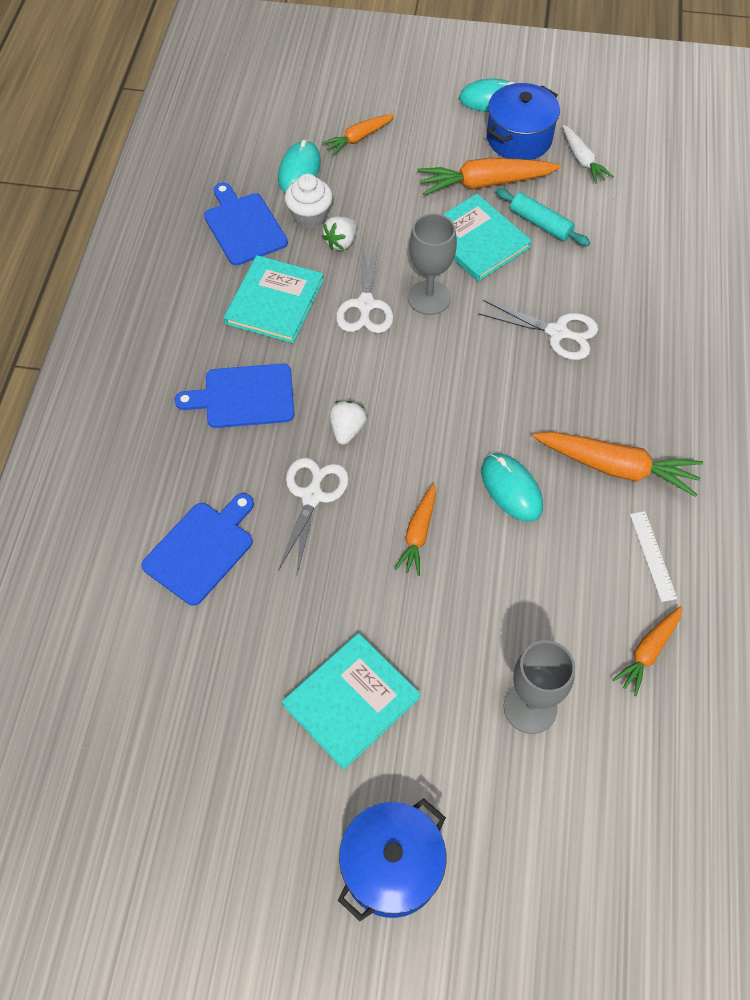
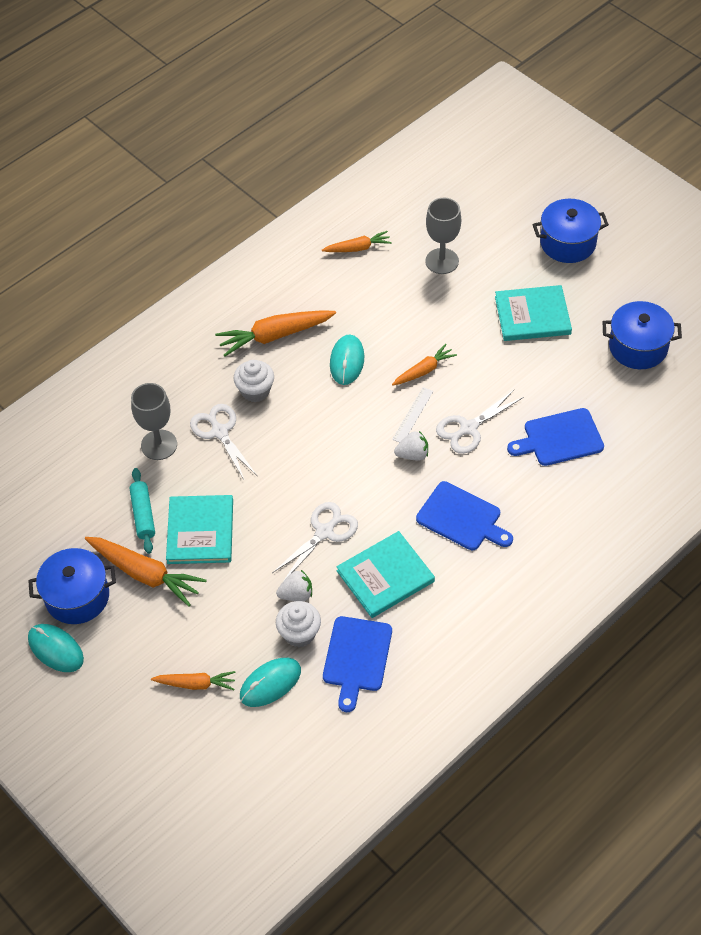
camera: 140 degrees left, 5 degrees down
(183, 745) = (638, 347): none -> blue pot
(347, 430) = (413, 454): white strawberry -> white strawberry turned 150 degrees counterclockwise
(429, 298) = (276, 509): grey goblet -> grey goblet (159, 445)
(569, 394) = (255, 391): none -> white cupcake
(582, 160) = (55, 546): white carrot -> none
(616, 467) = (275, 336): orange carrot -> orange carrot turned 75 degrees counterclockwise
(652, 555) = (306, 284): white ruler -> white ruler (412, 415)

